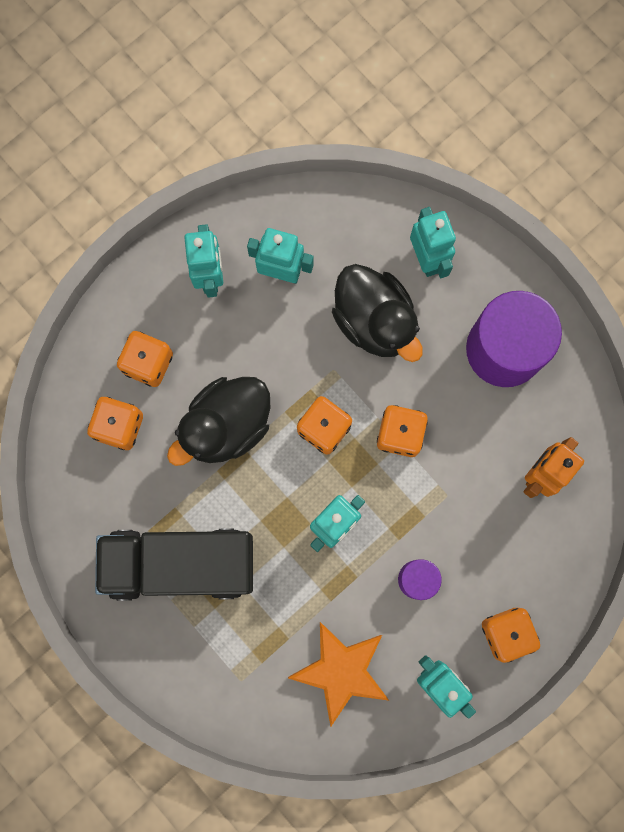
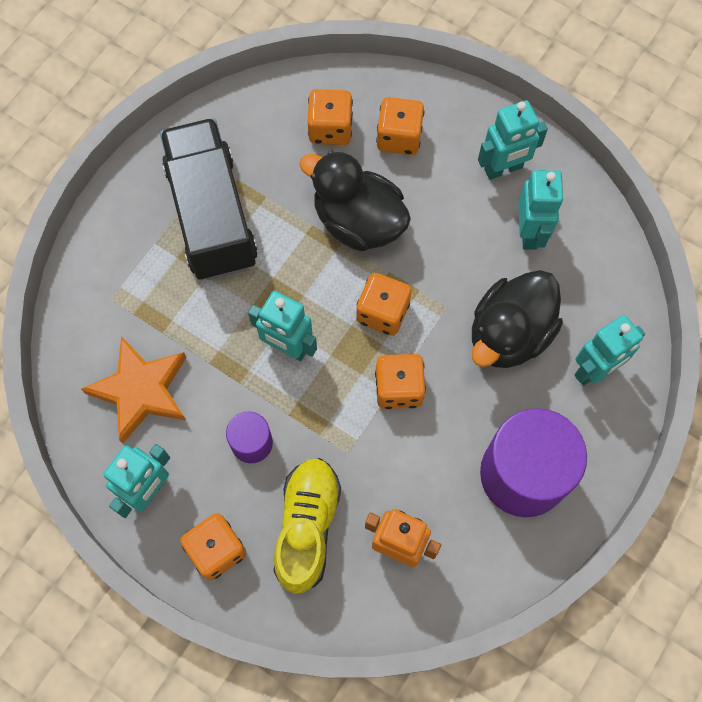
camera: 75 degrees right, 10 degrees down
(505, 548) = (307, 527): none -> yellow shoe

